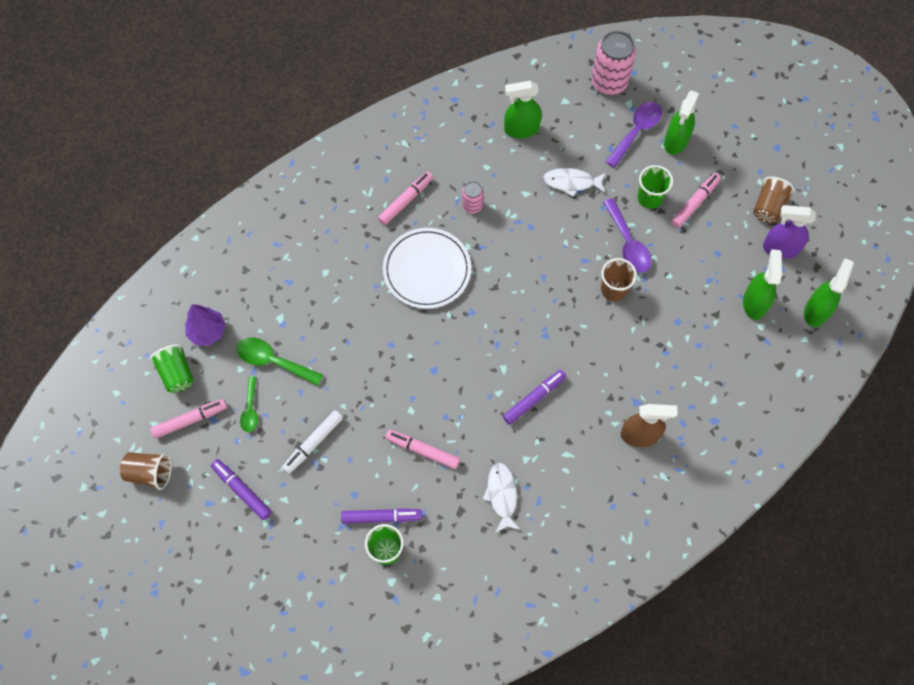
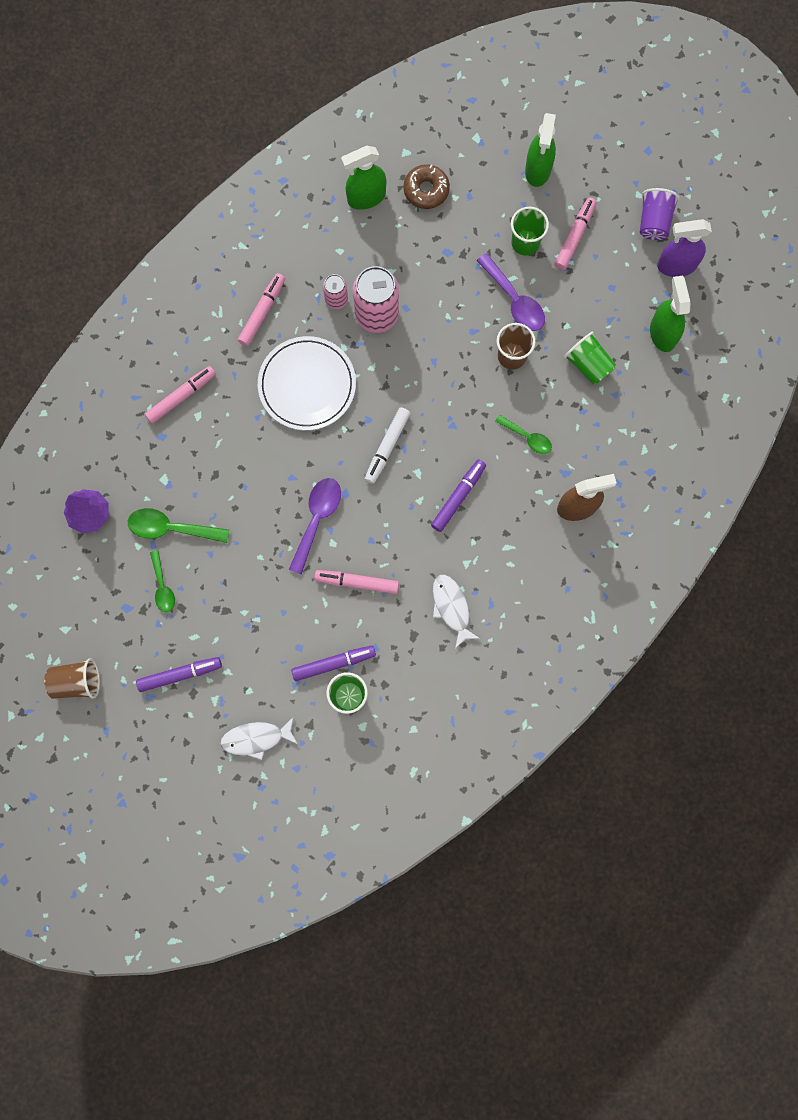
camera: 15 degrees left, 10 degrees up
(177, 373) = (71, 569): green cup -> green cup (588, 365)
(190, 420) = (102, 615): pink marker -> pink marker (181, 396)
(242, 490) = (180, 674): purple marker -> purple marker turned 135 degrees clockwise
(313, 443) = (240, 605): white marker -> white marker (387, 447)
(571, 182) = (437, 246): white fish -> white fish (256, 738)
(574, 135) = (426, 190): none -> brown donut
(609, 82) = (448, 118): pink can -> pink can (377, 314)
(609, 362) = (527, 437): none -> green spoon
(636, 132) = (492, 169): purple spoon -> purple spoon (317, 519)
(768, 207) = (654, 222): brown cup -> purple cup
(816, 311) = (728, 326): green spray bottle -> none

